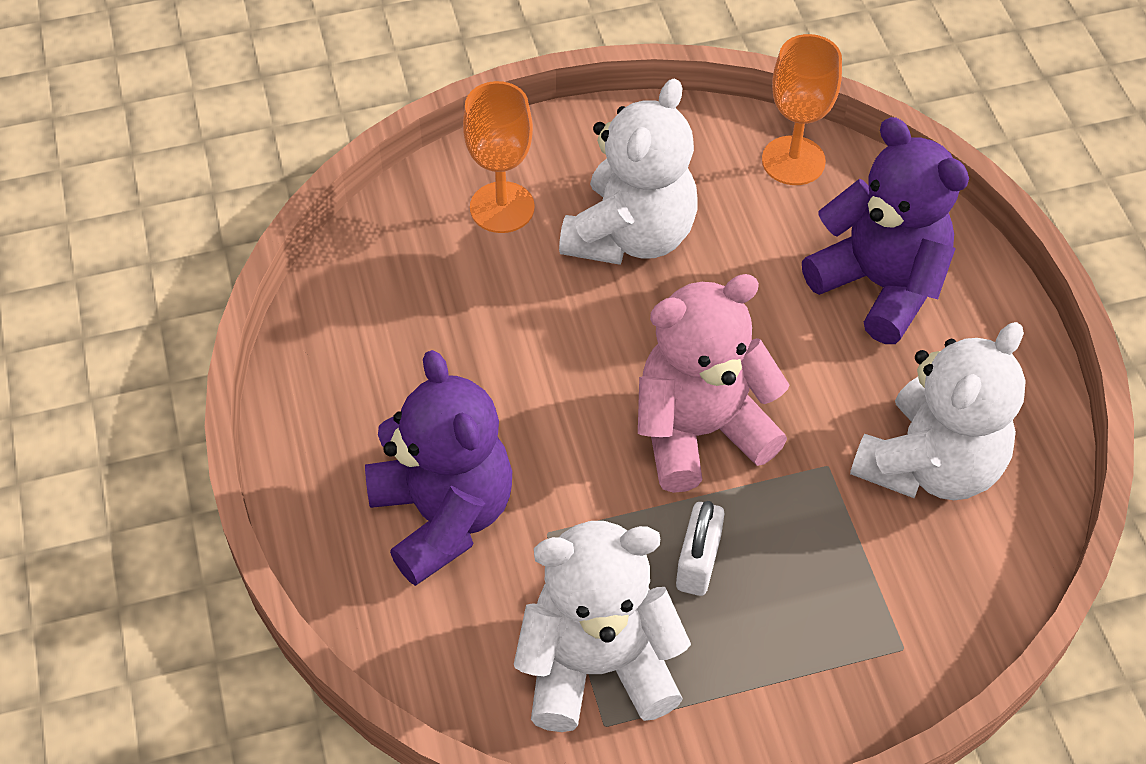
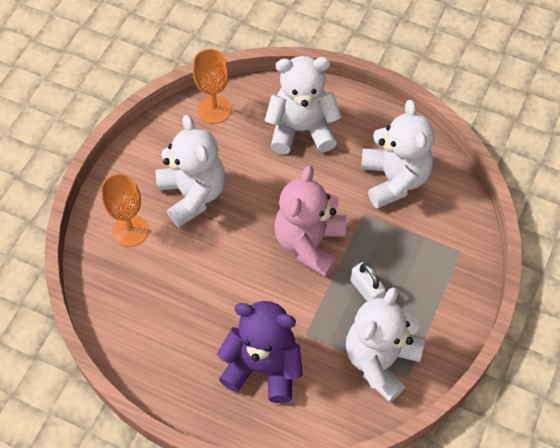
camera: 50 degrees left, 5 degrees up
(880, 285) = (301, 130): purple teddy bear -> white teddy bear

